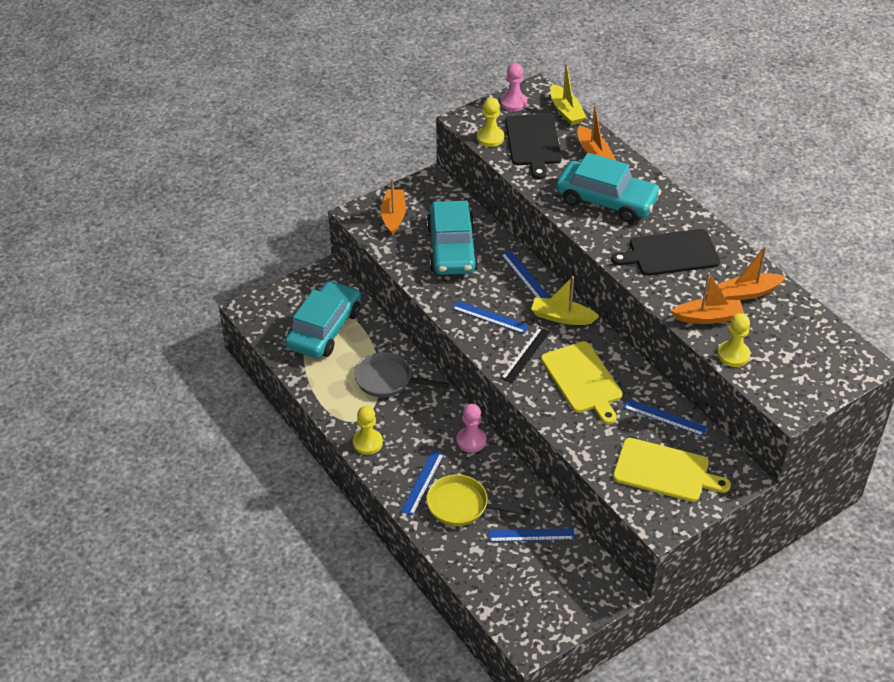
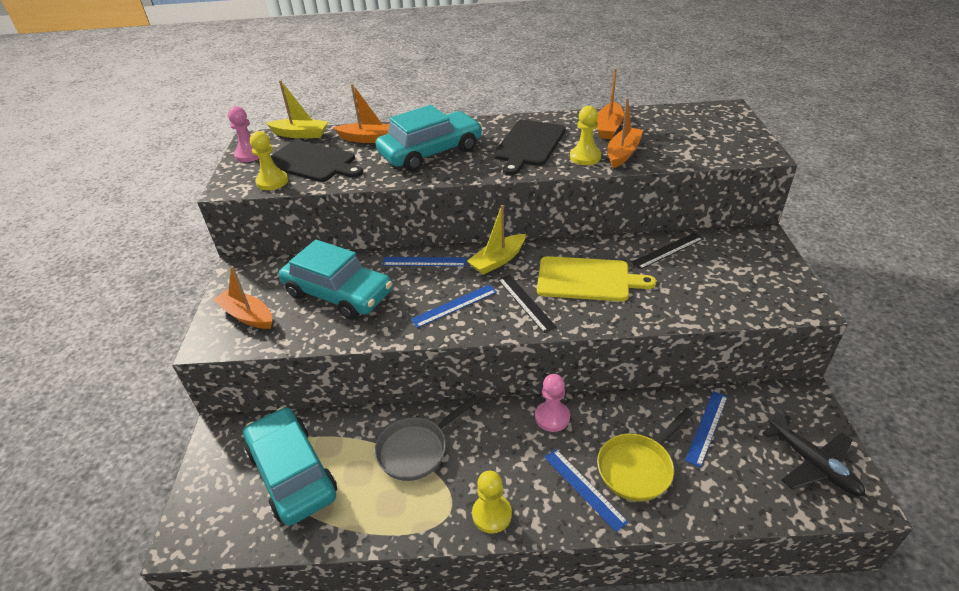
camera: 55 degrees left, 5 degrees down
(542, 608) = (813, 464): none -> black plane
(665, 417) = (667, 250): blue ruler -> black ruler
(665, 471) = (735, 276): yellow cutting board -> none
(733, 355) = (678, 157): yellow pawn -> yellow pawn (585, 157)

